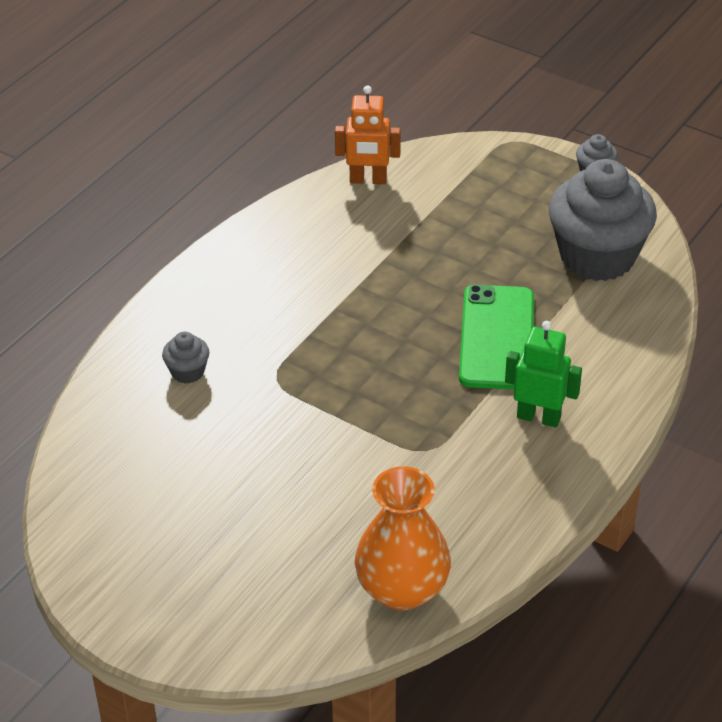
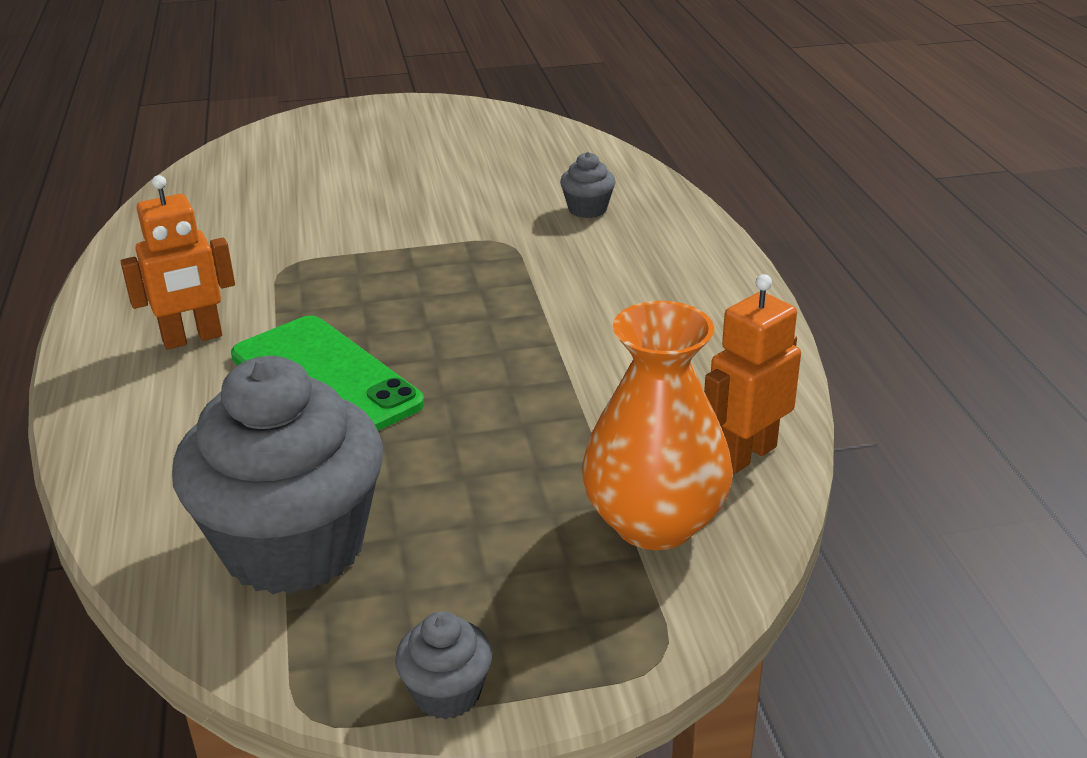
camera: 135 degrees right, 10 degrees down
(402, 589) = (199, 192): orange vase -> orange vase (654, 522)
(538, 417) = (192, 339): green robot -> orange robot

